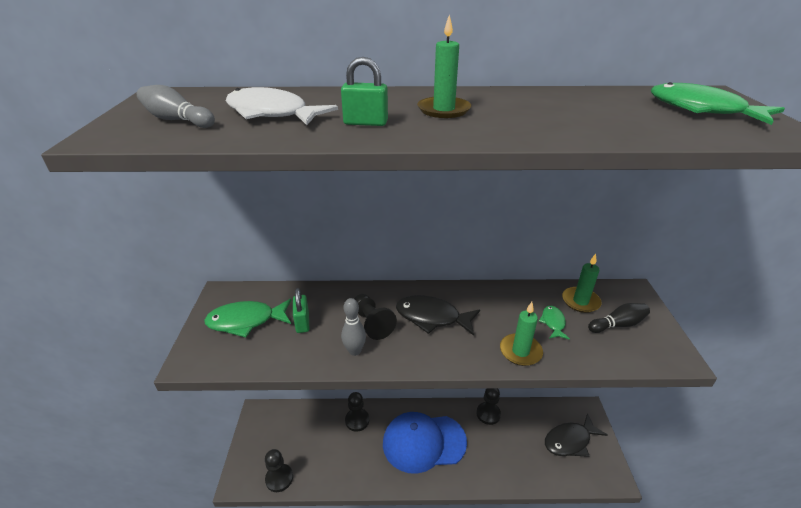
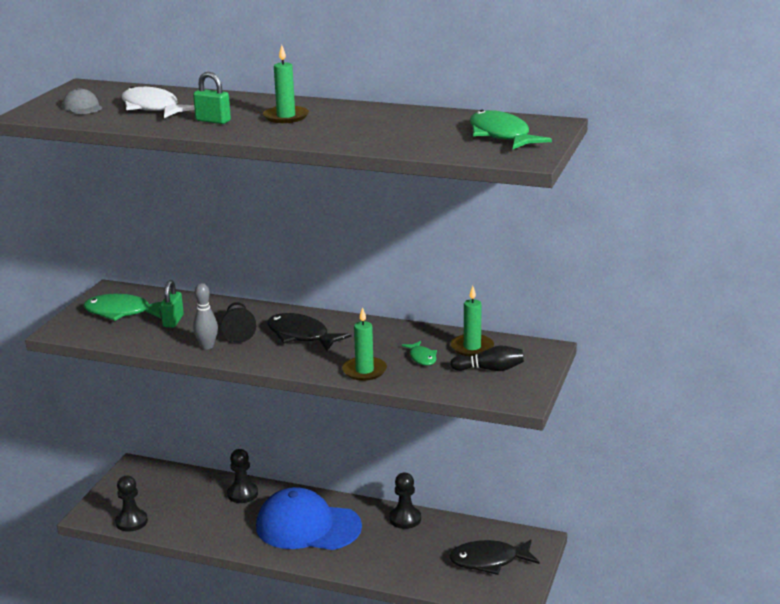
camera: 20 degrees right, 10 degrees down
(177, 120) = (82, 107): grey bowling pin -> grey cap
(553, 323) = (422, 358): green fish -> green fish turned 135 degrees clockwise

